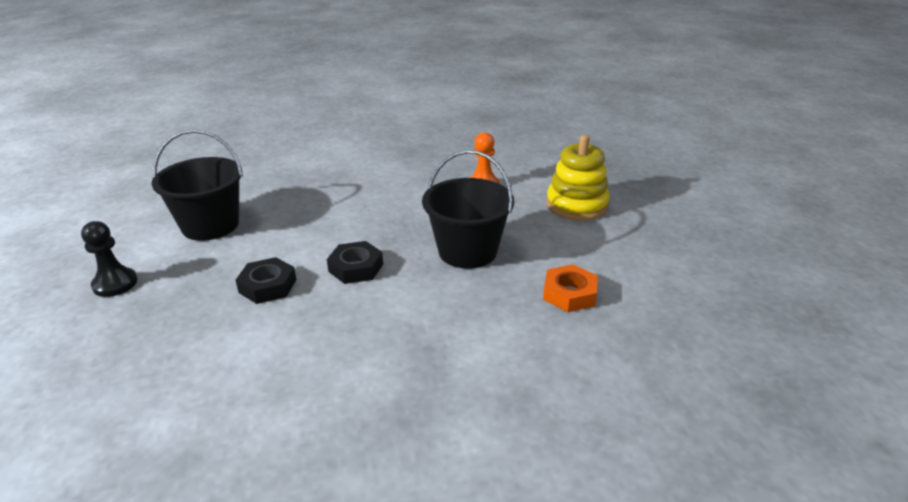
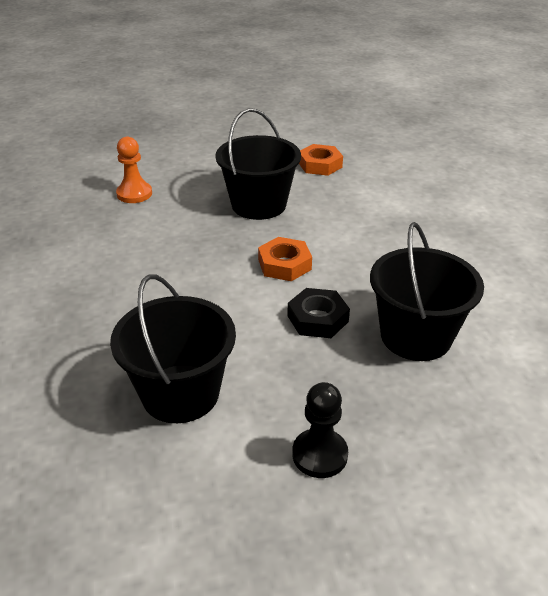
camera: 90 degrees left, 5 degrees up
(217, 346) = (416, 336): none -> black bucket
(356, 268) = (284, 264): black nut -> orange nut
(576, 205) = (187, 151): yellow stacking toy -> none

